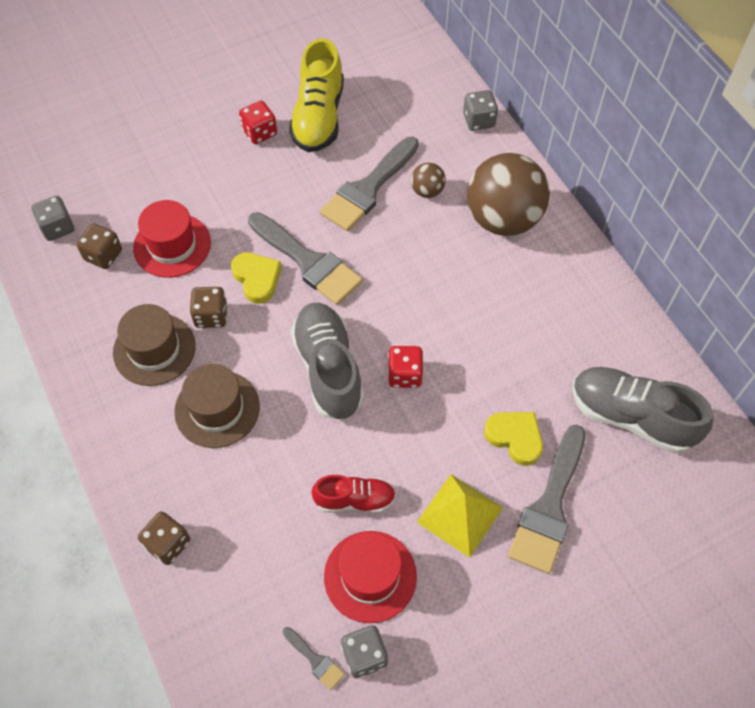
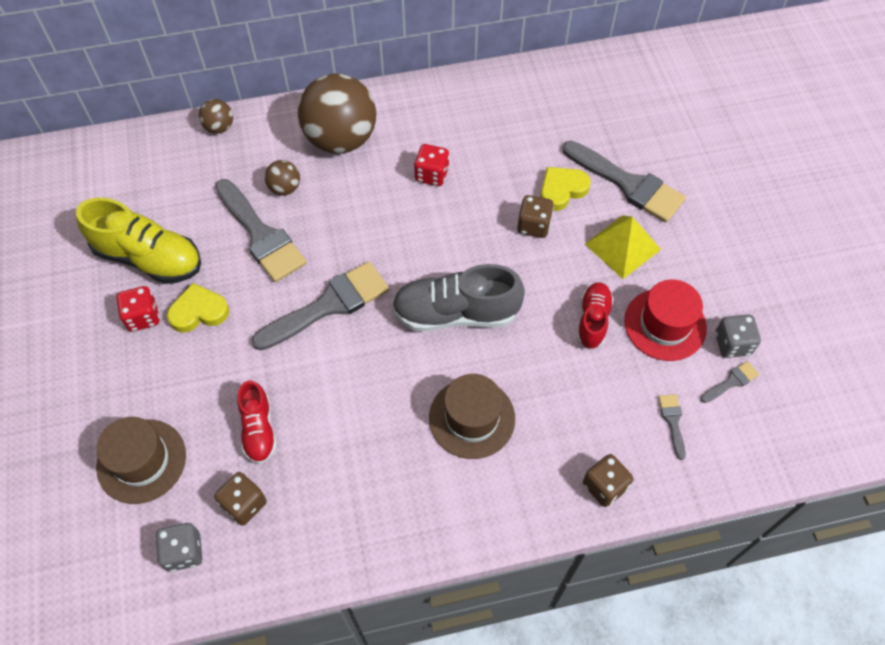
camera: 75 degrees left, 0 degrees up
(154, 349) = (385, 467): brown hat -> brown hat (141, 461)
(172, 245) = (259, 429): red hat -> red shoe
(211, 316) = (362, 405): brown dice -> brown dice (533, 225)
(252, 601) = (672, 421): none -> grey brush
(257, 278) = (332, 355): yellow heart -> yellow heart (199, 311)
(405, 375) = (479, 254): red dice -> red dice (432, 175)
(479, 120) = (219, 127): grey dice -> brown ball
(631, 417) = (563, 109): grey shoe -> none

